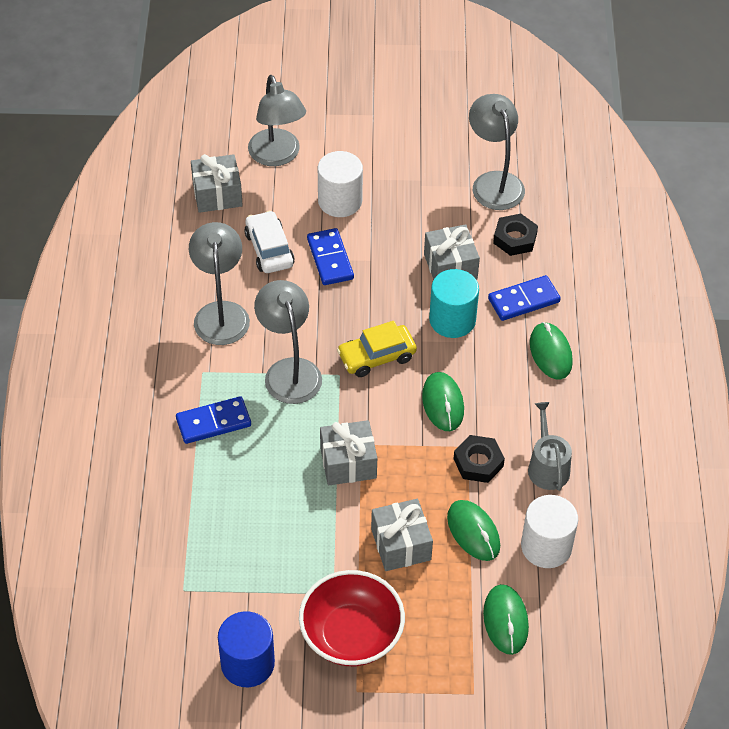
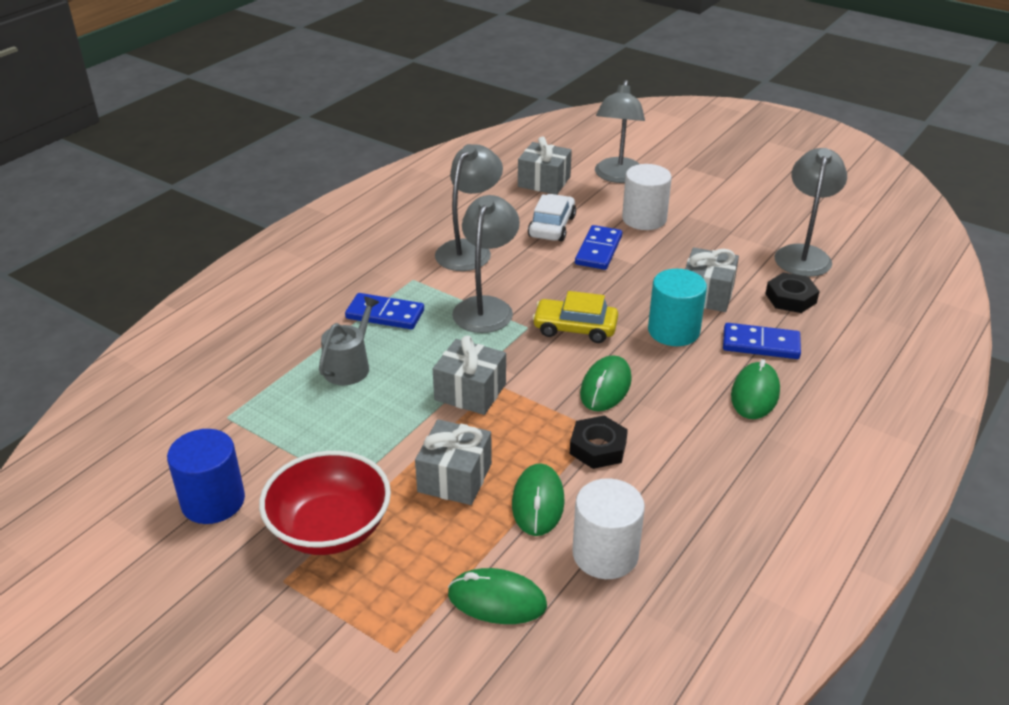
camera: 35 degrees right, 15 degrees down
(505, 621) = (497, 600): green mouse -> green mouse turned 75 degrees clockwise
(547, 466) = (669, 484): grey watering can -> grey watering can (349, 366)

